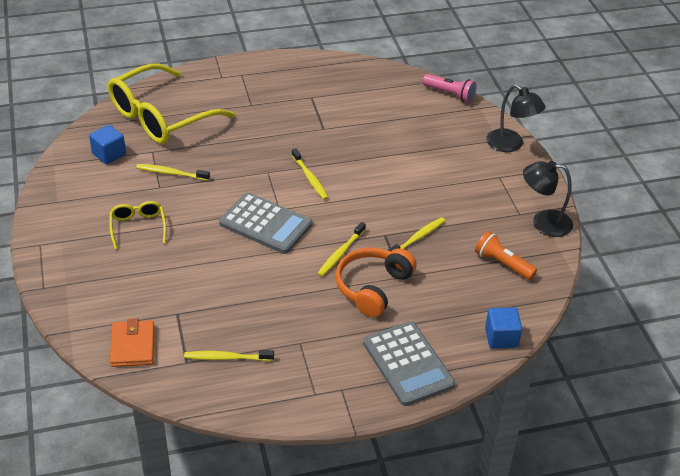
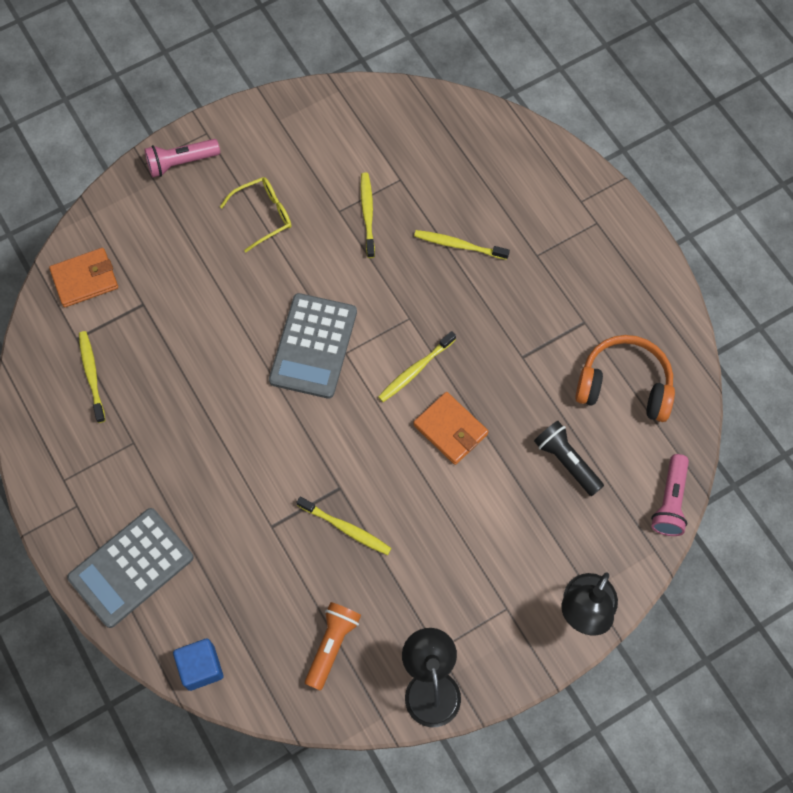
camera: 75 degrees right, 25 degrees up
(58, 264) = (181, 163): none -> pink flashlight
(109, 154) = (377, 137): blue cube -> none
(160, 117) = (468, 163): yellow glasses -> none
(340, 253) = (289, 445): yellow toothbrush -> yellow toothbrush (458, 245)
(363, 172) = (450, 430): none -> orange wallet
(373, 287) = (242, 497): orange headphones -> orange headphones (624, 385)
(406, 128) = (566, 461): none -> black flashlight

